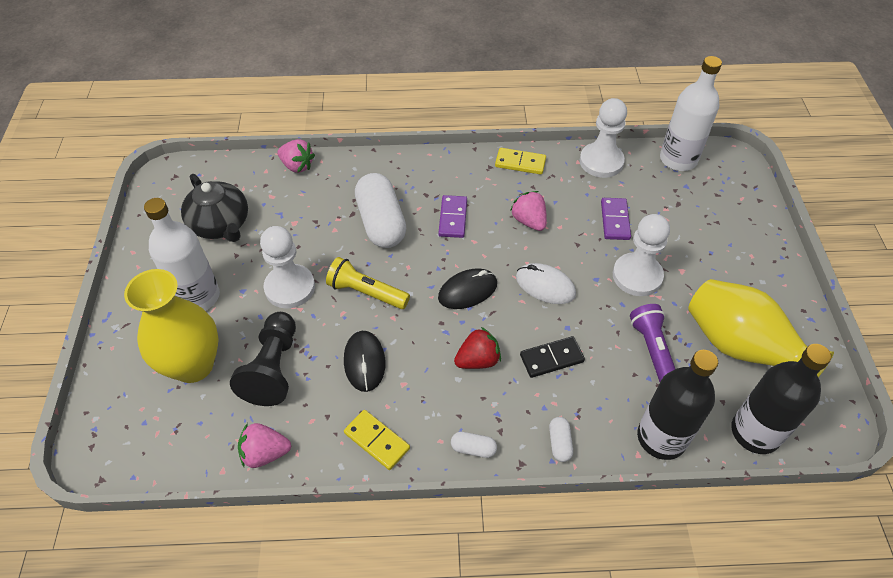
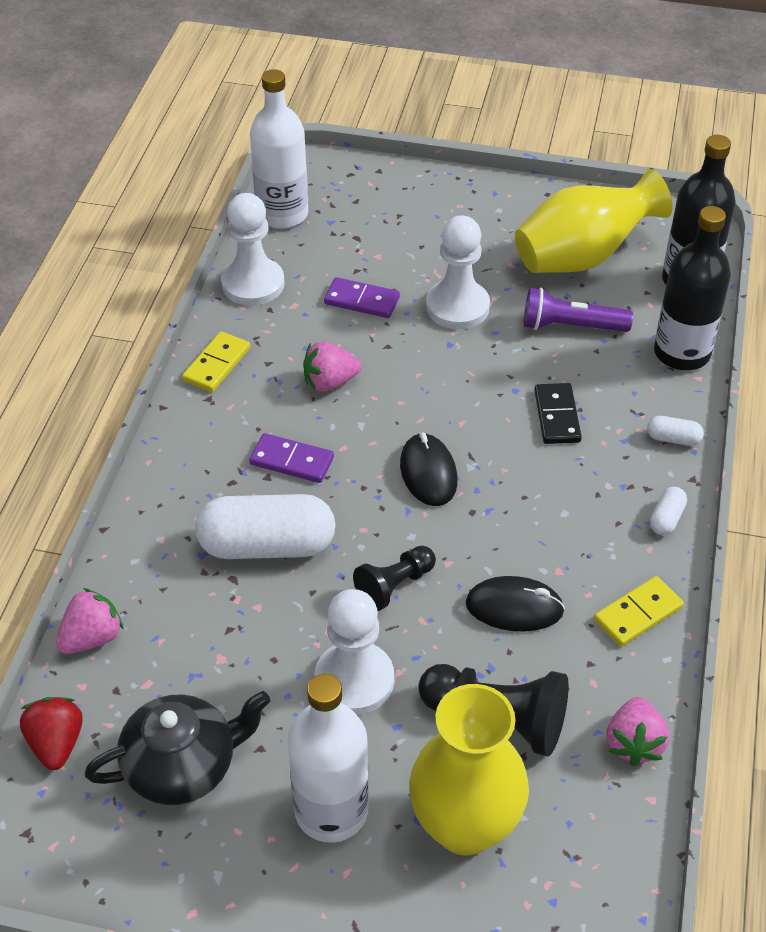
camera: 75 degrees left, 5 degrees down
(366, 292) = (394, 585): yellow flashlight -> black pawn
(478, 360) = (541, 487): red strawberry -> red strawberry (56, 743)
(545, 286) = (445, 394): white mouse -> none

